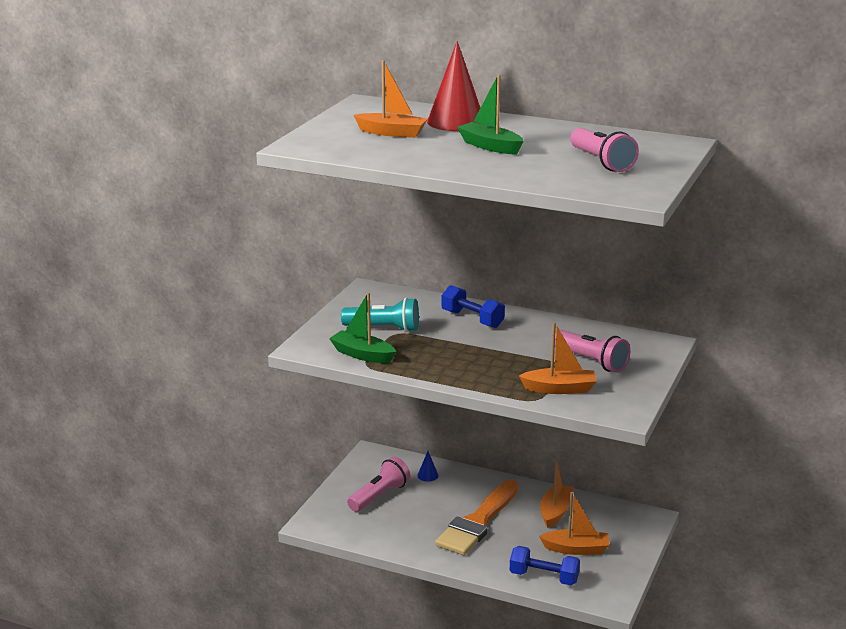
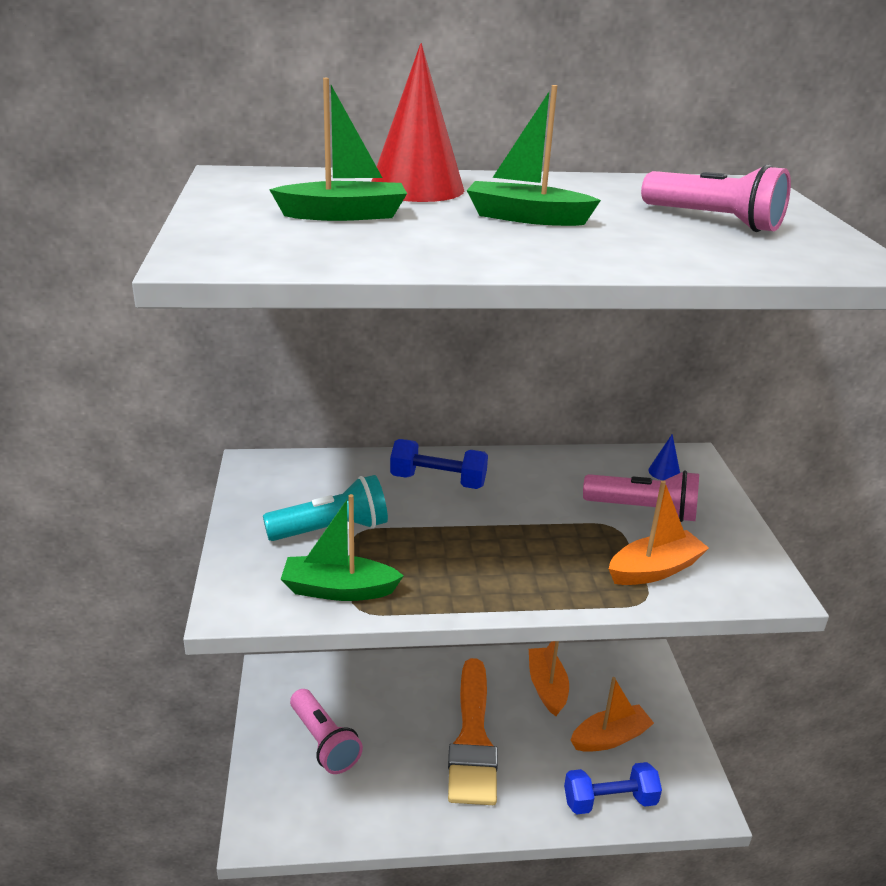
camera: 30 degrees left, 5 degrees up
(379, 496) = (324, 742): pink flashlight -> pink flashlight turned 135 degrees clockwise
(392, 133) = (344, 215): orange boat -> green boat
(427, 475) = (364, 684): blue cone -> blue cone (664, 472)

